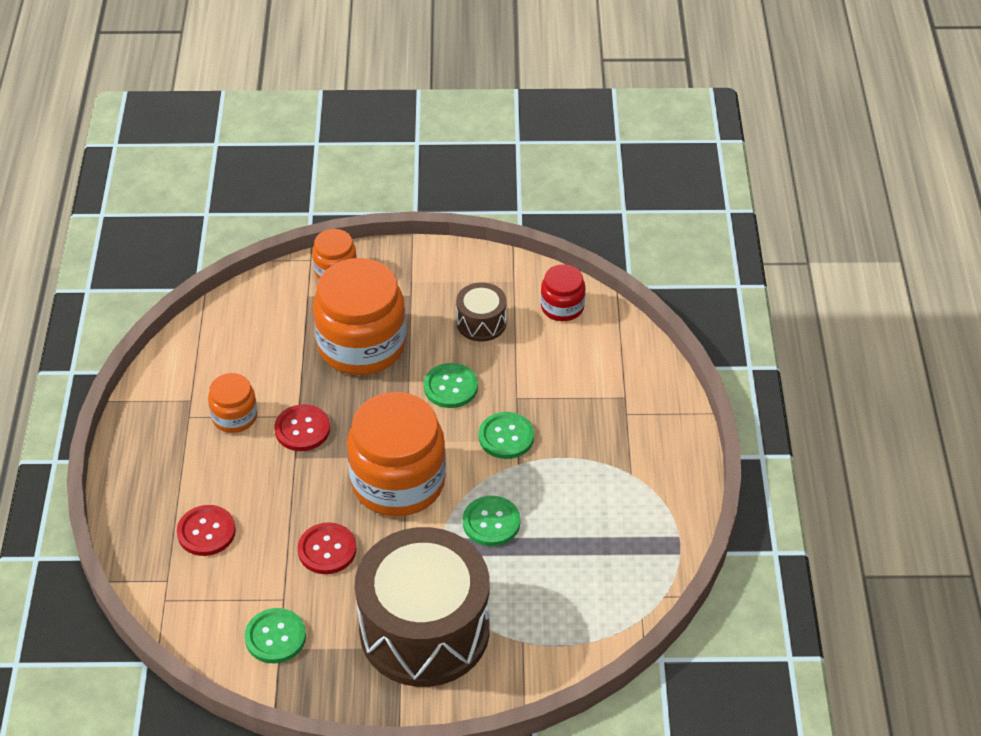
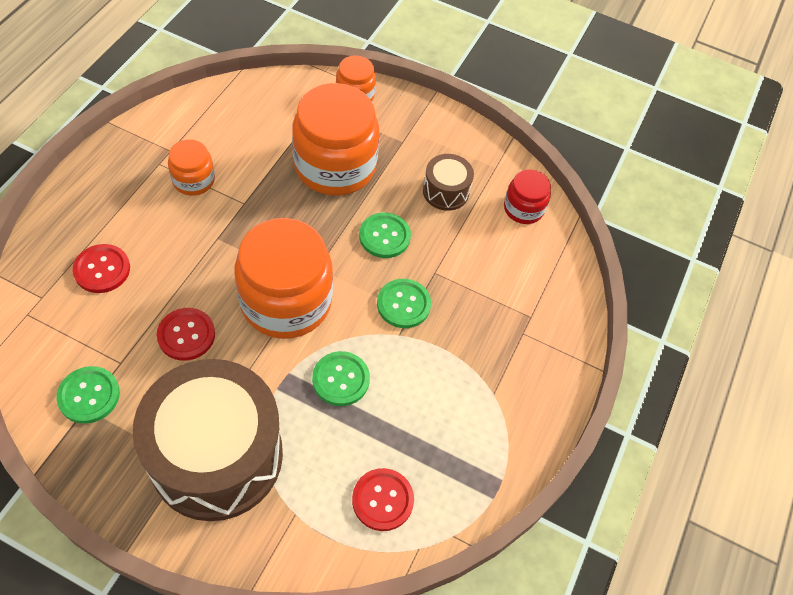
camera: 20 degrees right, 10 degrees up
(302, 429) = (239, 216): red button -> red button (382, 500)

